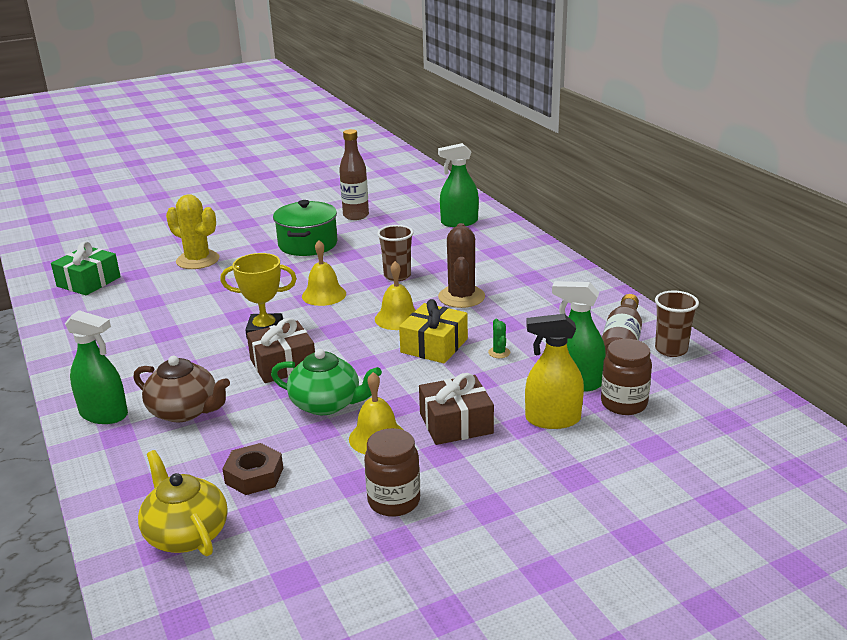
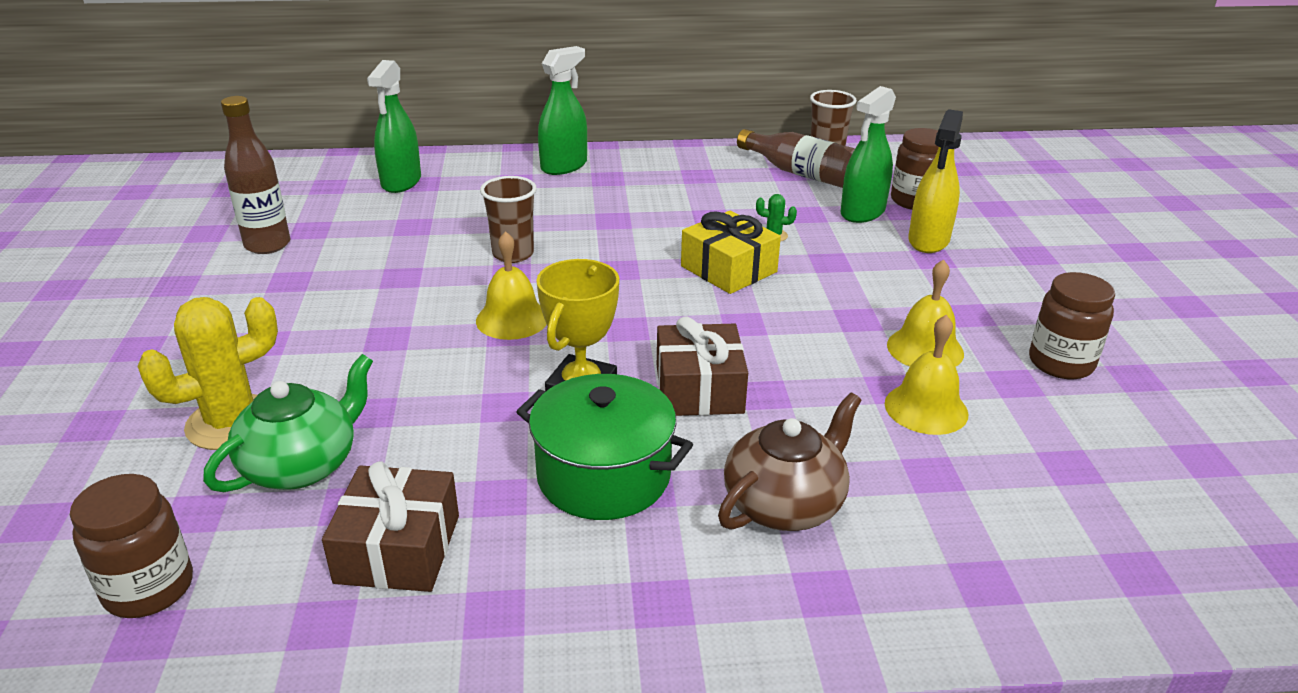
camera: 70 degrees left, 5 degrees up
(89, 282) = (149, 588): green gift -> brown jar
(104, 414) = (748, 604): green spray bottle -> green spray bottle (564, 166)
(186, 534) = (1111, 540): yellow teapot -> none
(254, 475) = (984, 458): brown nut -> none
(307, 244) = (316, 302): green pot -> green pot (603, 476)
(327, 404) = (829, 371): green teapot -> green teapot (302, 465)
(398, 318) = (636, 278): yellow bell -> yellow bell (926, 408)
(456, 423) = (914, 293): brown gift -> brown gift (398, 549)
(461, 297) = (618, 226): brown cactus -> none

